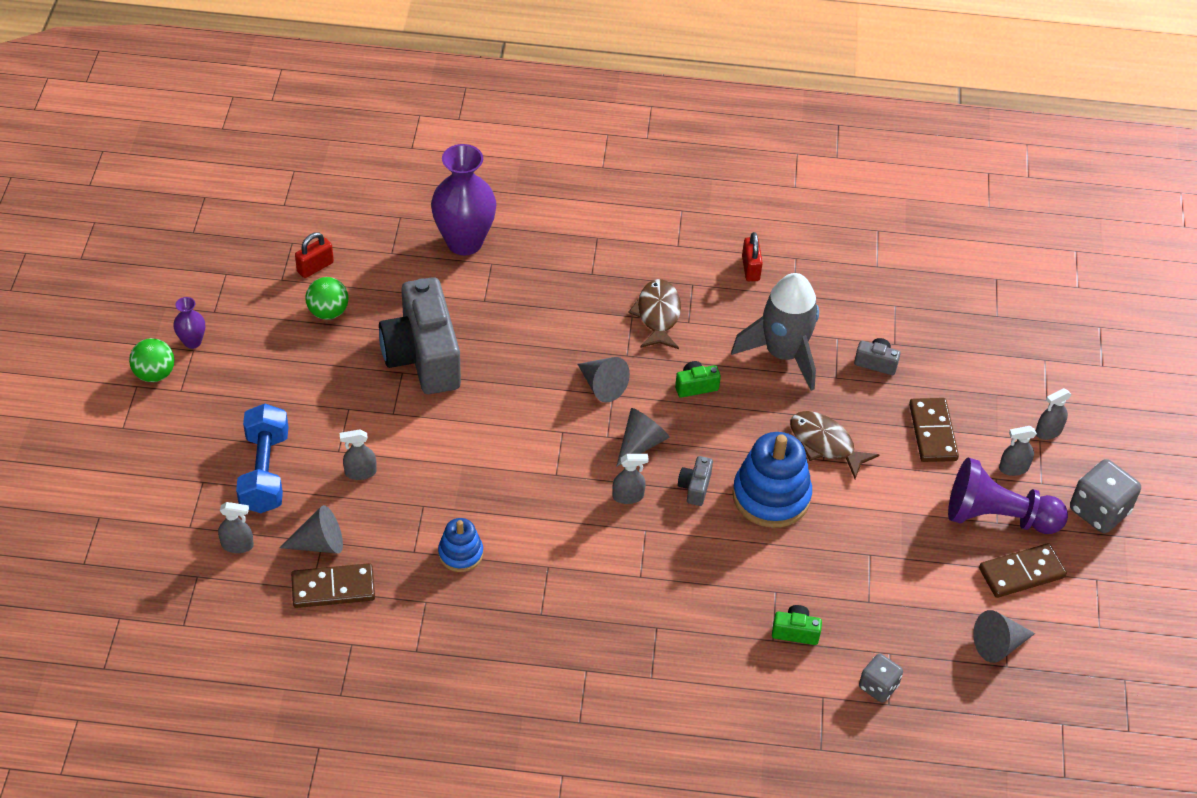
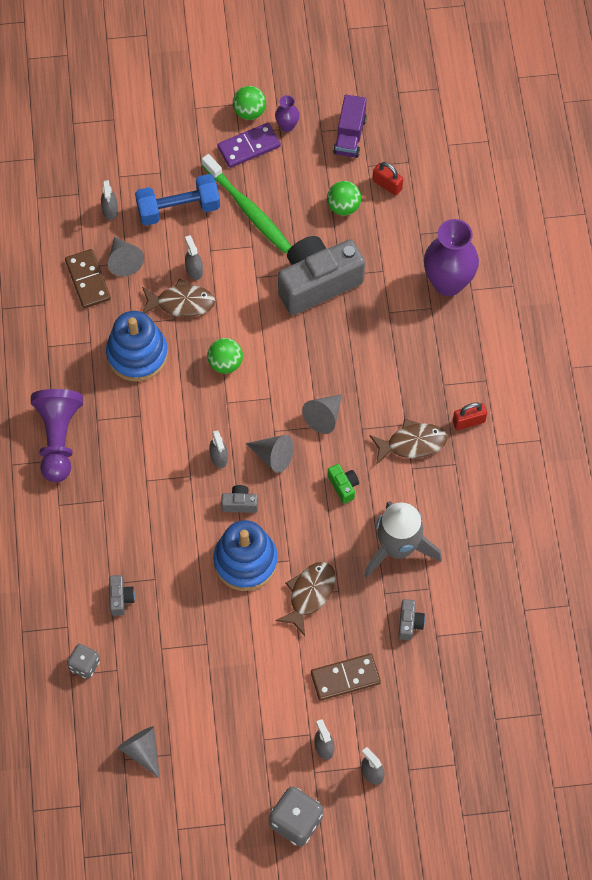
camera: 80 degrees right, 15 degrees up
(206, 384) = (249, 147): none -> purple domino
(233, 286) = (350, 136): none -> purple truck
(295, 402) = (248, 210): none -> green toothbrush
(403, 494) = (181, 303): none -> brown fish
(460, 554) = (137, 354): blue stacking toy -> blue stacking toy, size x1.80
(502, 465) = (225, 363): none -> green ball
(750, 268) = (488, 506): red padlock -> red padlock (468, 421)
(795, 632) = (120, 598): green camera -> grey camera
(997, 517) = (269, 739): purple pawn -> purple pawn (58, 439)
(1021, 573) = (216, 763): brown domino -> none

